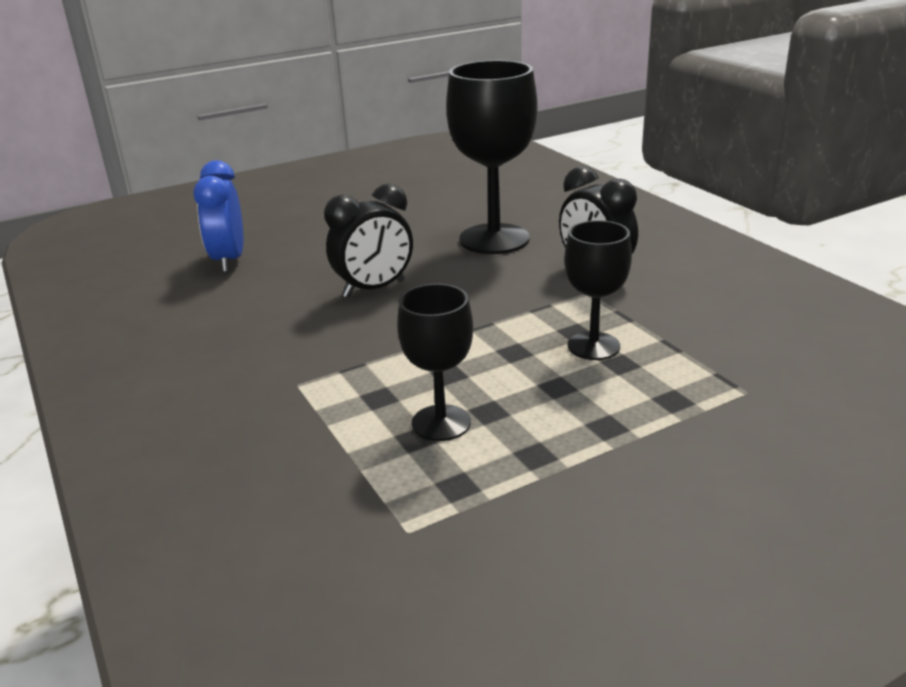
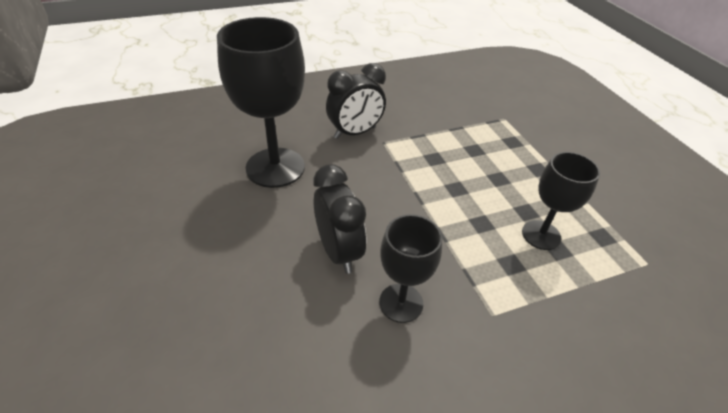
camera: 85 degrees left, 15 degrees up
(229, 260) = (212, 382): blue clock -> none
(593, 346) = (454, 155): black goblet -> black goblet (401, 303)

